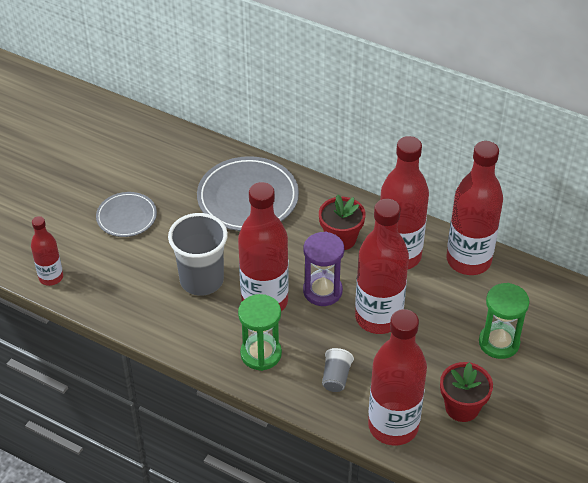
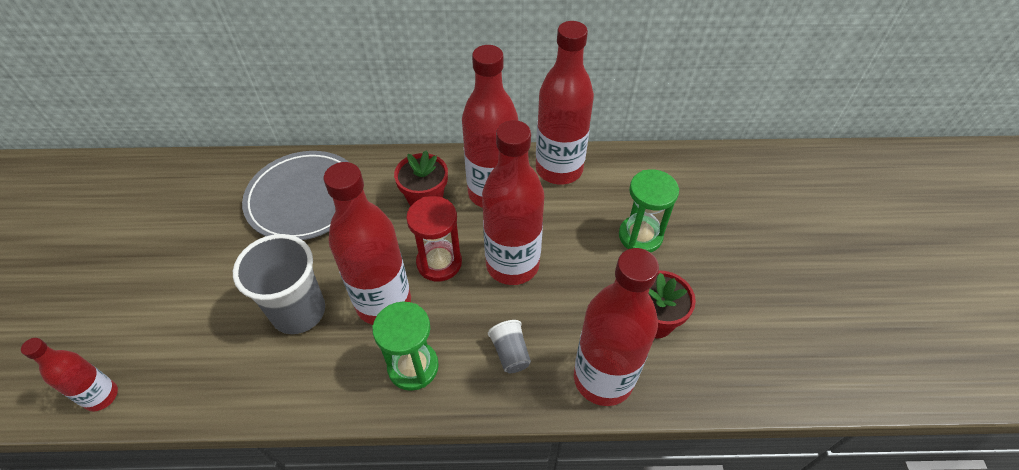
camera: 30 degrees left, 5 degrees up
(126, 217) = (172, 277): grey plate -> none
(322, 291) = (439, 263): purple hourglass -> red hourglass

